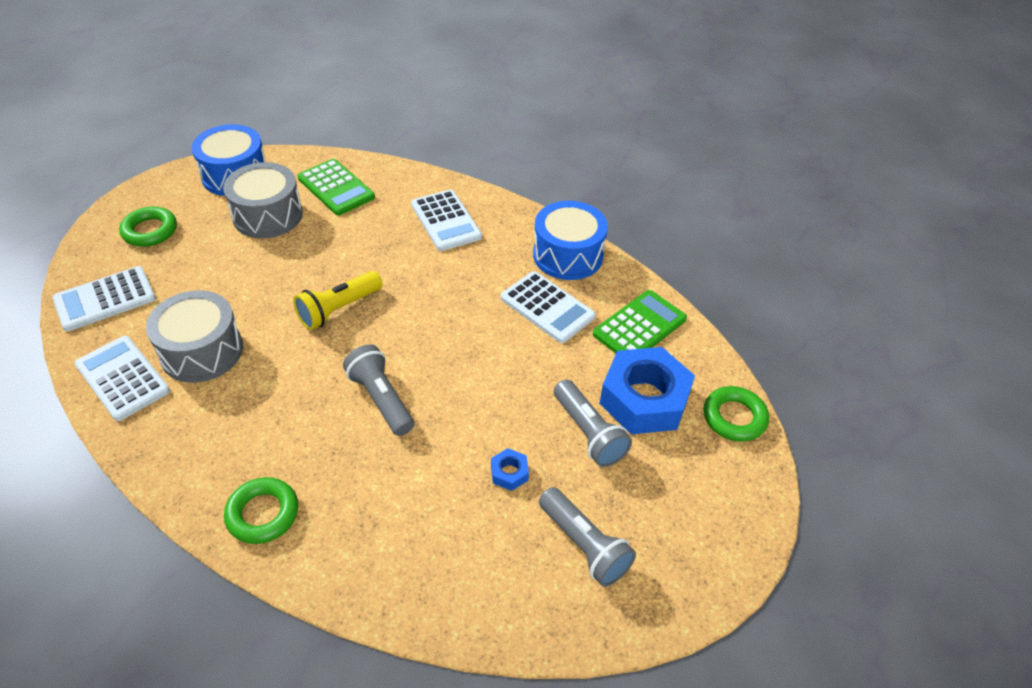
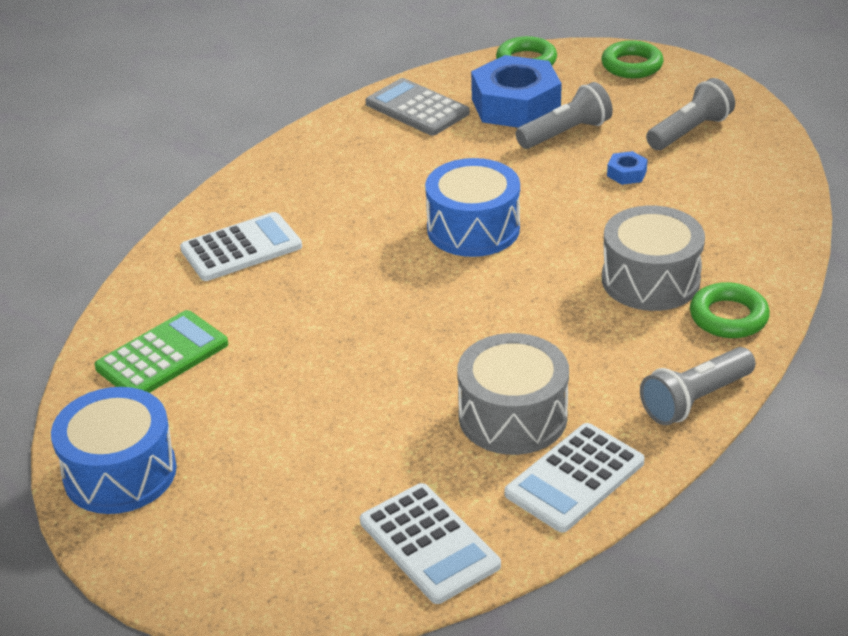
camera: 90 degrees left, 10 degrees down
(150, 231) = (266, 538): green ring -> green ring (631, 65)
(268, 215) = (227, 414): grey drum -> grey drum (650, 280)
(338, 309) = (419, 313): yellow flashlight -> none
(381, 399) = (555, 261): grey flashlight -> grey flashlight (695, 400)
(547, 307) = (396, 164): white calculator -> none
(568, 255) = (305, 155): blue drum -> blue drum (473, 229)
(639, 327) = (417, 108): green calculator -> grey calculator

